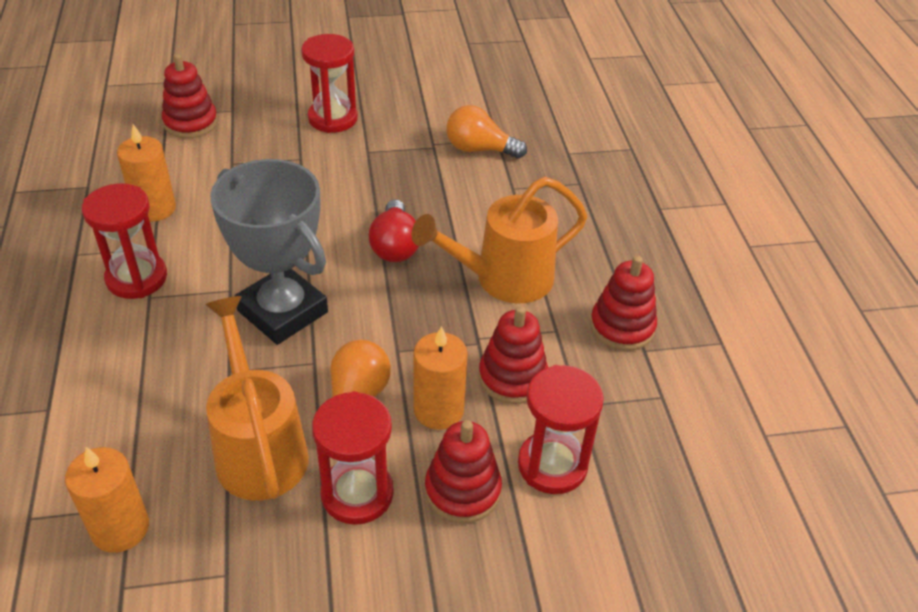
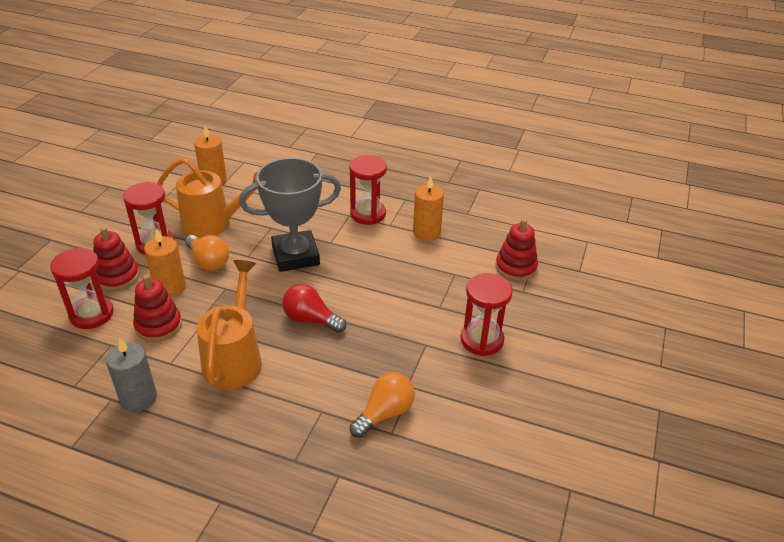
camera: 120 degrees right, 5 degrees down
(622, 327) = (138, 398): red stacking toy -> grey candle

